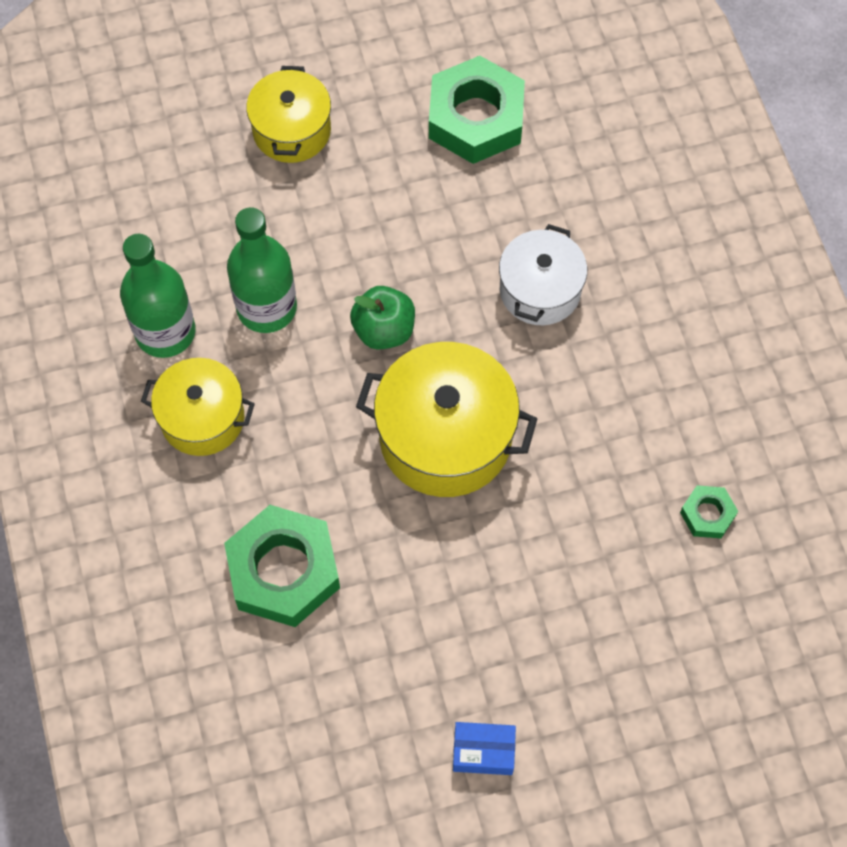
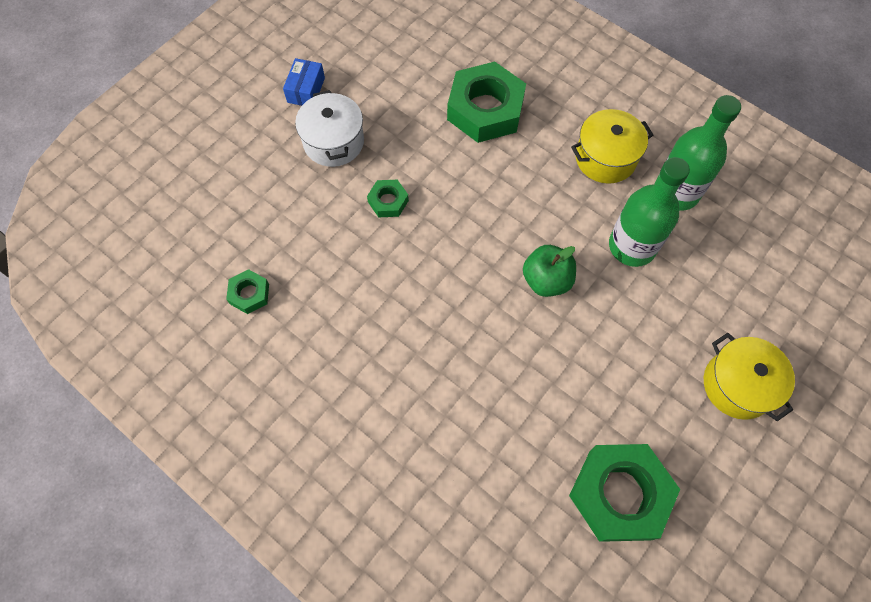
camera: 145 degrees right, 0 degrees up
(445, 437) = (452, 237): yellow pot -> none
(483, 752) = (306, 90): blue box -> blue box turned 45 degrees counterclockwise
(485, 526) = (388, 201): none -> green nut
(540, 290) = (465, 379): white pot -> white pot (334, 142)

